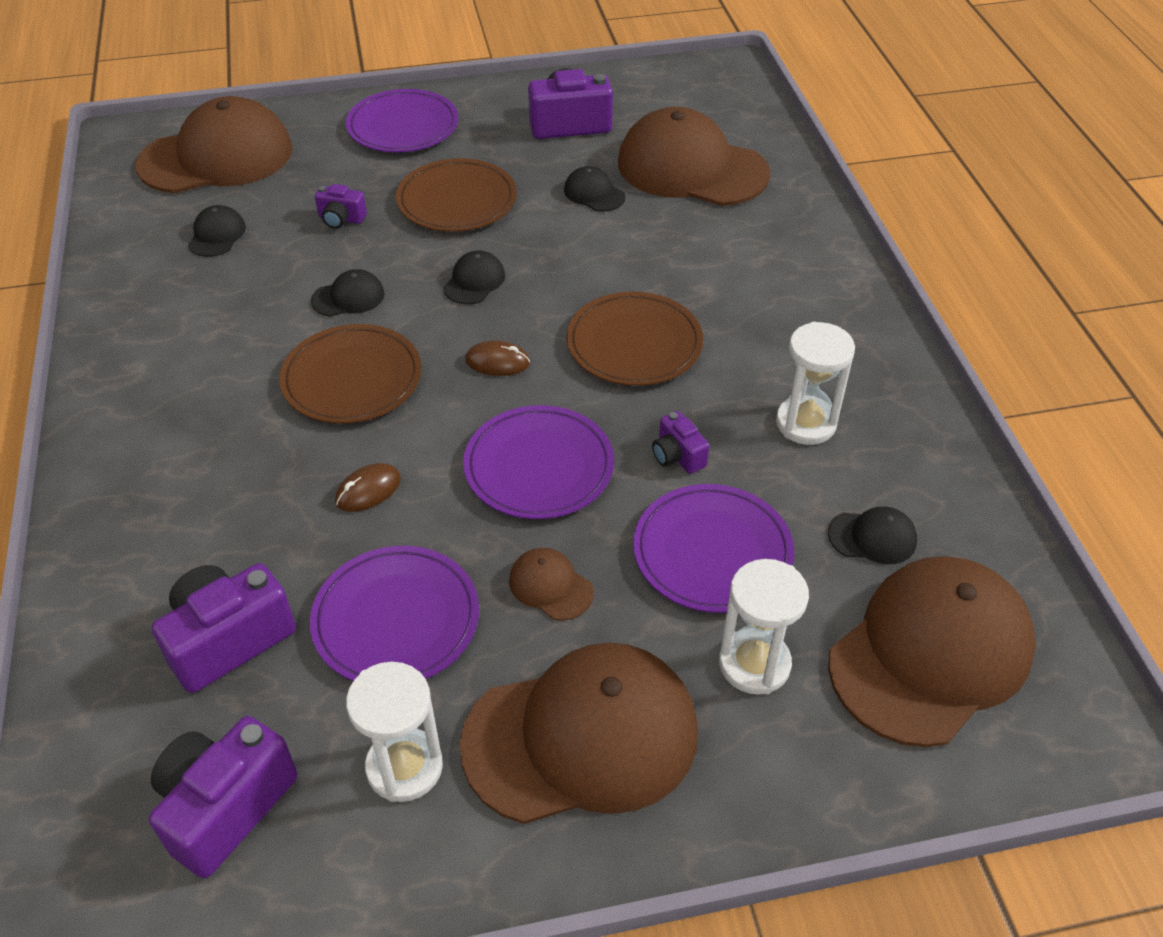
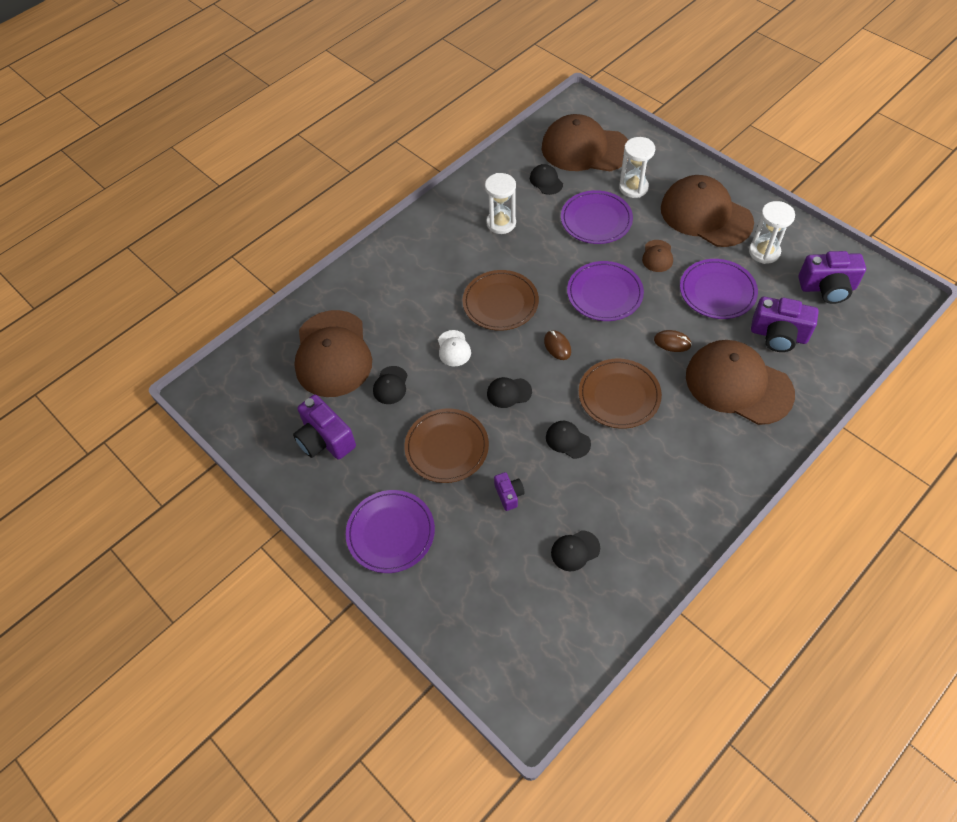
camera: 120 degrees left, 10 degrees up
(216, 157) = (505, 622): brown cap -> brown cap (738, 384)
(597, 265) = (453, 348): none -> white cap
(677, 456) = (556, 253): purple camera -> none

